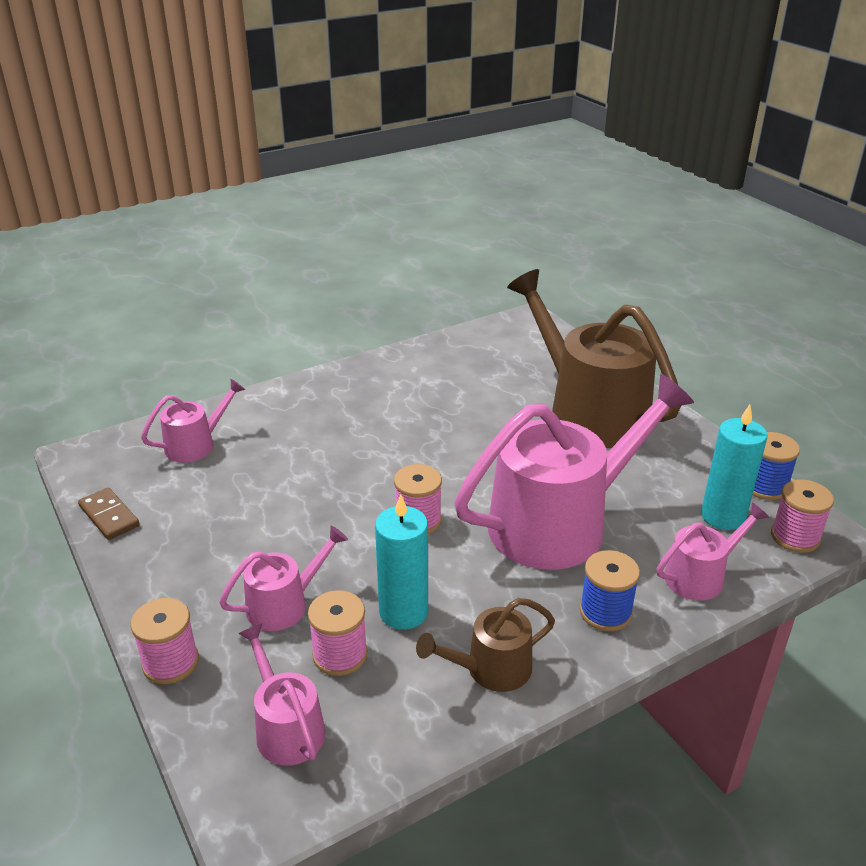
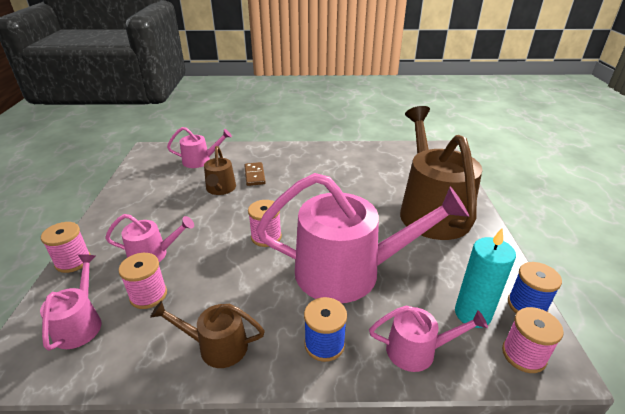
camera: 30 degrees right, 0 degrees up
(109, 516) = (129, 180): brown domino -> brown domino (255, 175)
(280, 478) = (220, 189): none -> brown watering can
(403, 612) = (205, 286): turquoise candle -> none

